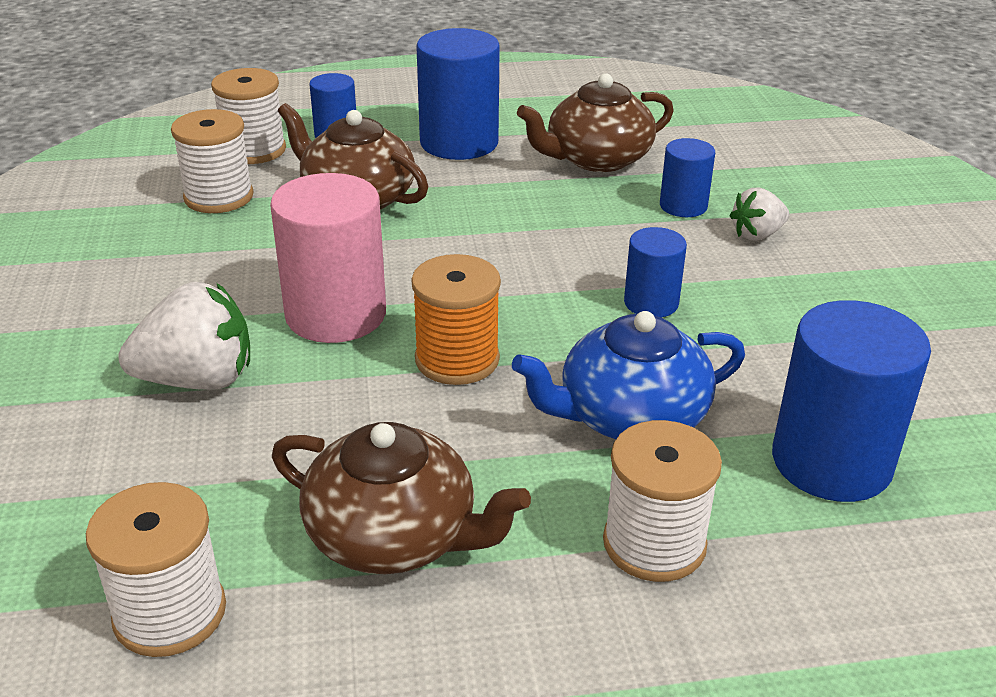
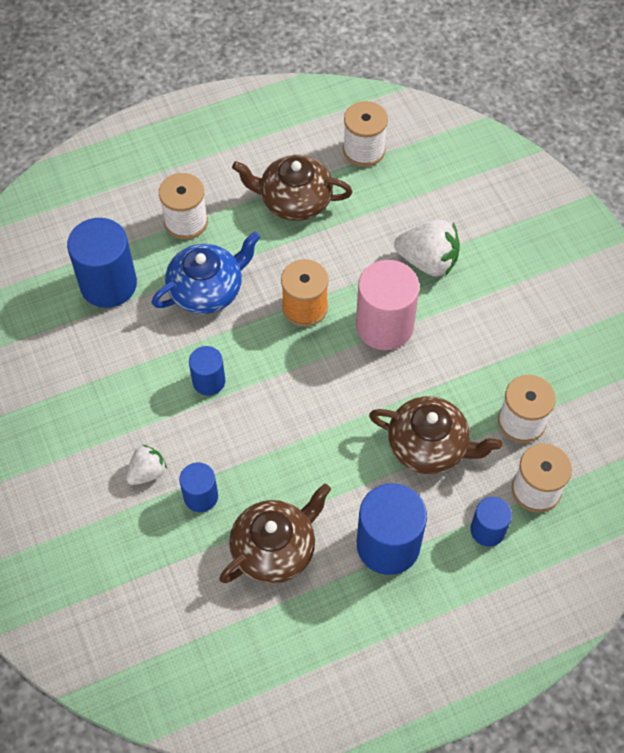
camera: 165 degrees right, 25 degrees up
(198, 380) = (428, 261): white strawberry -> white strawberry turned 135 degrees counterclockwise

